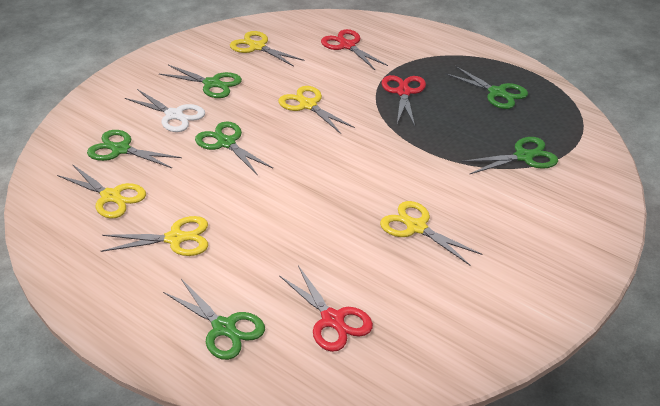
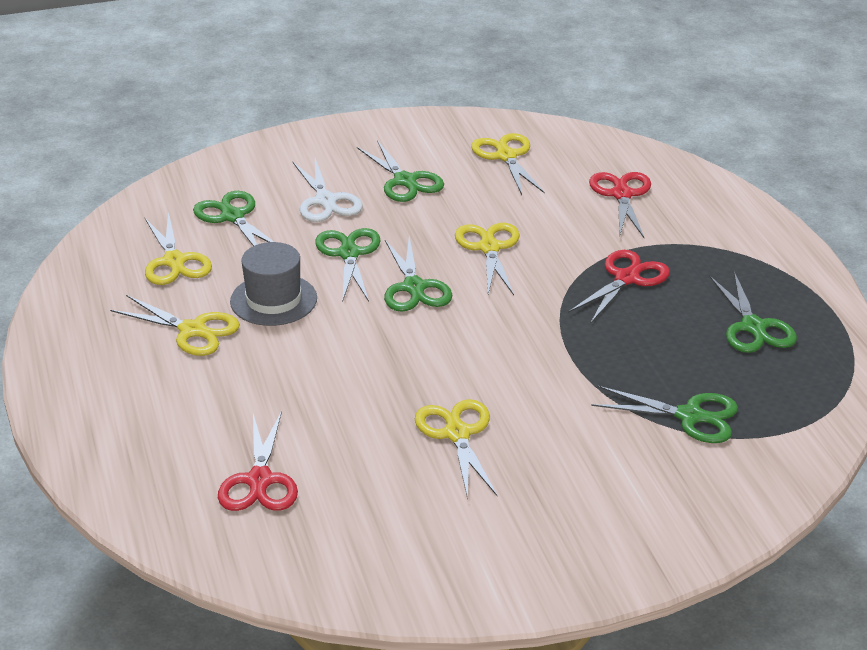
camera: 35 degrees right, 5 degrees down
(209, 193) = (273, 300): none -> grey hat
(224, 328) = (148, 436): green scissors -> green scissors (414, 288)

